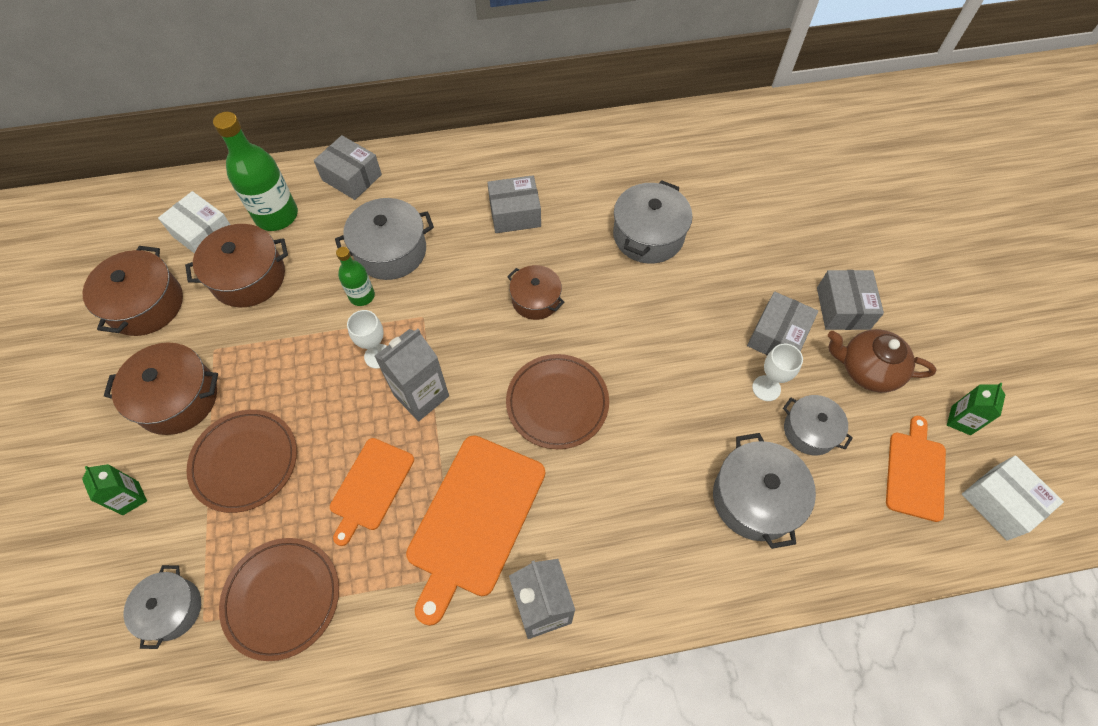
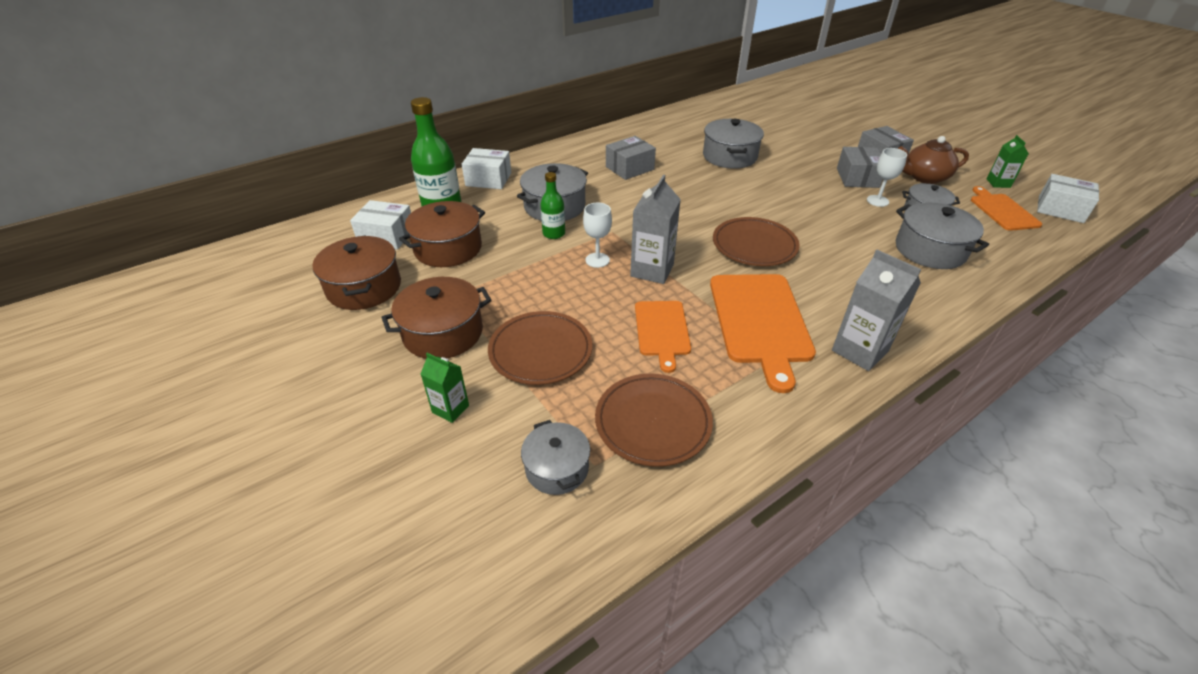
camera: 25 degrees left, 20 degrees down
(352, 177) = (488, 179): grey box -> white box
(535, 300) = (686, 202): brown pot -> none

